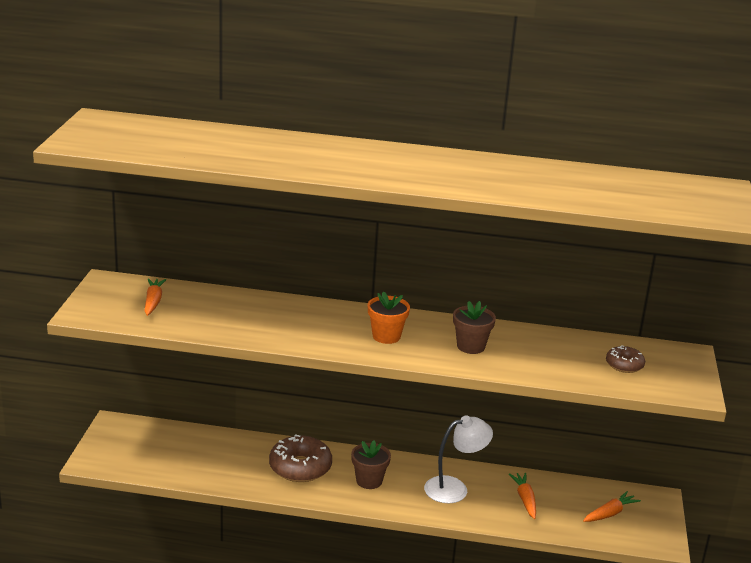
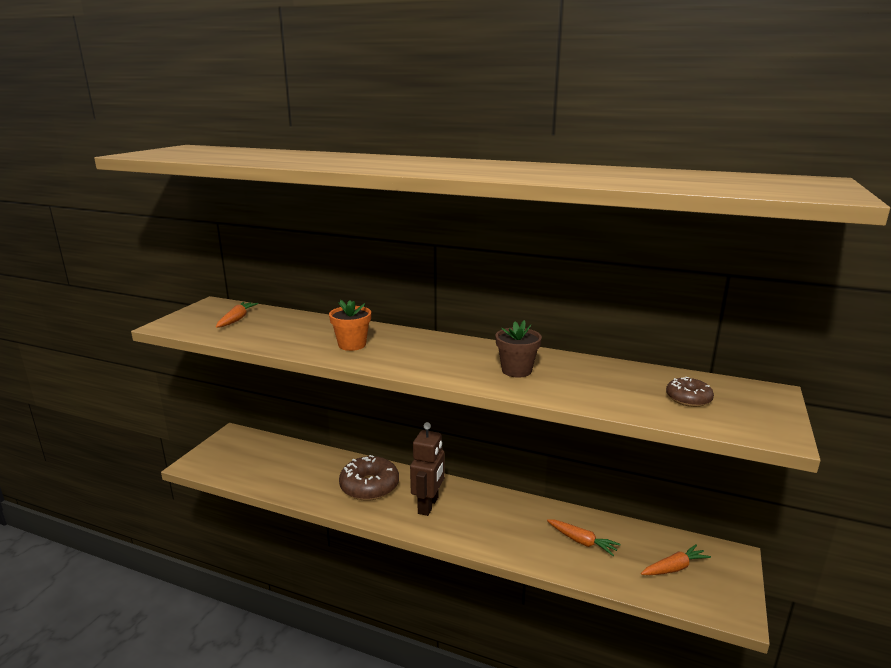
camera: 15 degrees right, 5 degrees down
(369, 481) = (428, 505): brown flower pot -> brown robot
(386, 336) = (432, 357): orange flower pot -> orange flower pot (352, 345)
(454, 488) = (511, 521): white lamp -> none
(525, 499) = (581, 541): orange carrot -> orange carrot turned 120 degrees clockwise

